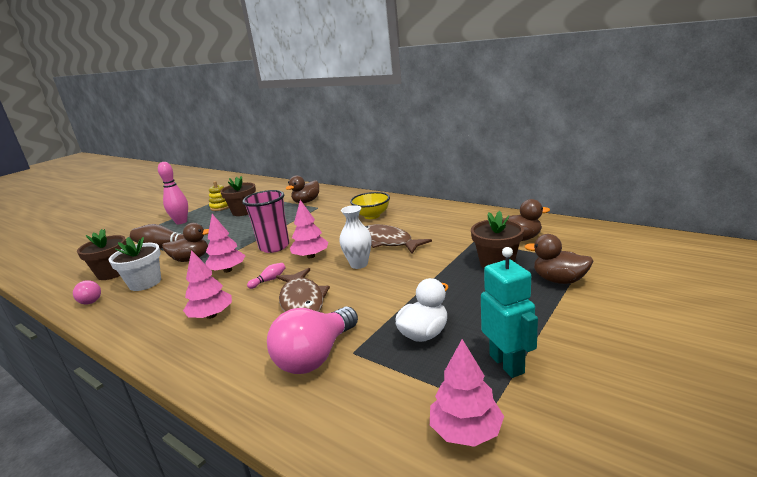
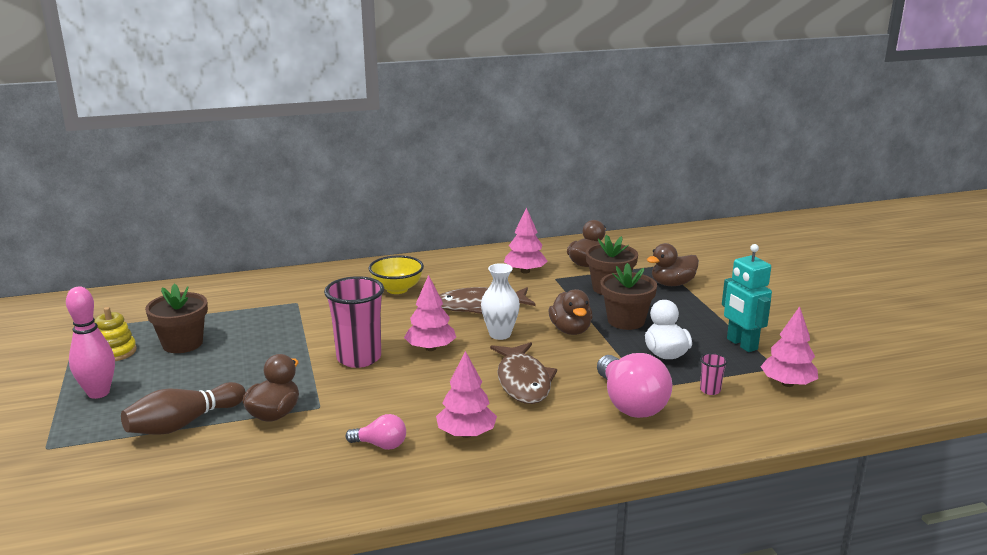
camera: 55 degrees left, 0 degrees up
(91, 299) = (256, 508): pink light bulb -> pink light bulb (381, 445)
(112, 273) = (187, 480): brown flower pot -> brown flower pot (626, 321)
(145, 283) = (284, 459): white flower pot -> none
(227, 270) = (366, 399): pink tree -> pink tree (525, 271)
(269, 280) = (443, 384): pink bowling pin -> none
(302, 301) = (523, 381): brown fish -> brown fish turned 60 degrees clockwise
(306, 201) = (257, 301): brown duck -> brown duck (570, 330)
(388, 386) = (710, 390): none -> pink cup
(507, 364) = (741, 344): turquoise robot -> turquoise robot turned 135 degrees counterclockwise

